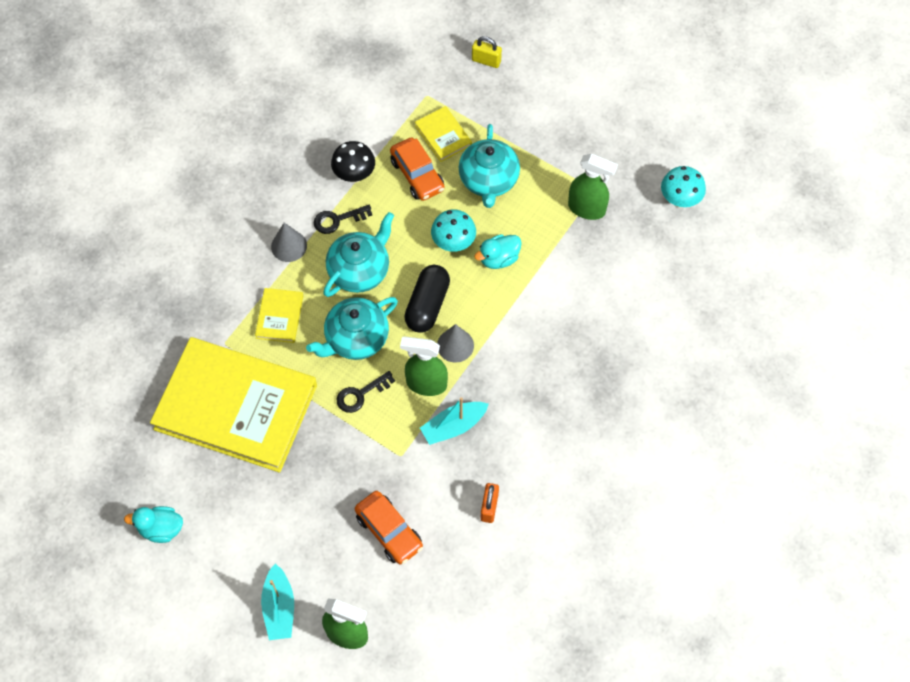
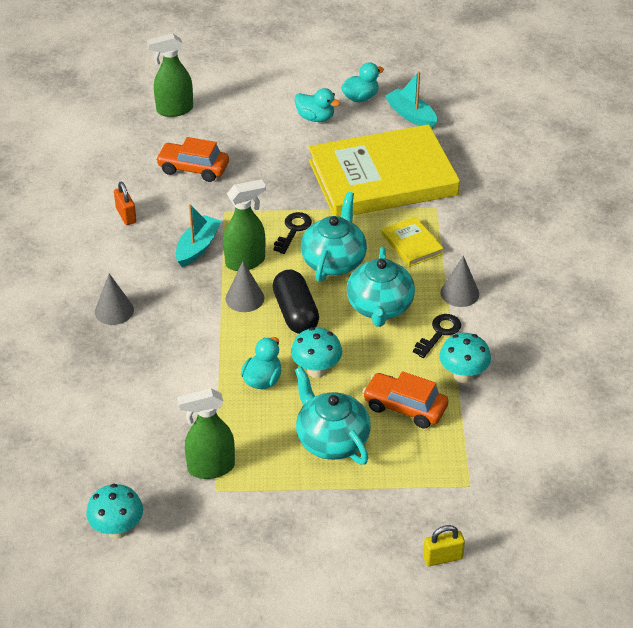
camera: 145 degrees right, 20 degrees down
(226, 528) = (315, 118): none -> turquoise duck
(279, 608) = (235, 100): turquoise boat -> turquoise boat (411, 115)
(354, 175) = (463, 375): black mushroom -> turquoise mushroom
(443, 135) = (415, 456): yellow book -> none
(567, 398) = (114, 311): none -> grey cone

